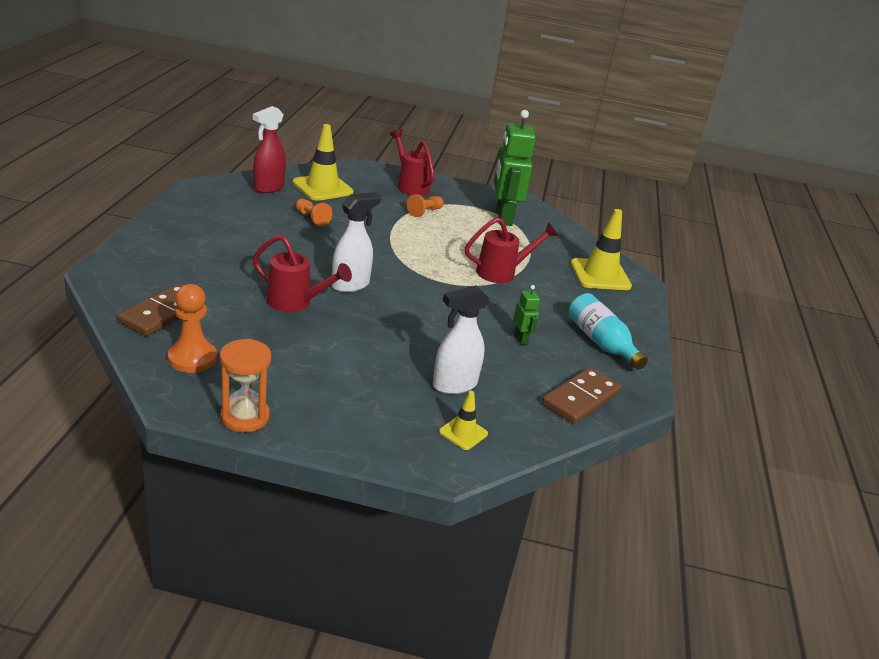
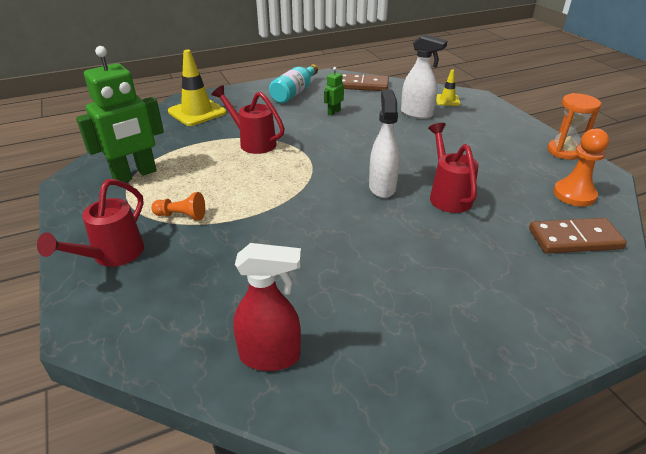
camera: 120 degrees left, 5 degrees up
(312, 218) = (302, 270): orange pawn -> none
(322, 187) = (207, 313): yellow traffic cone -> none
(351, 285) = (382, 187): white spray bottle -> white spray bottle turned 75 degrees clockwise

